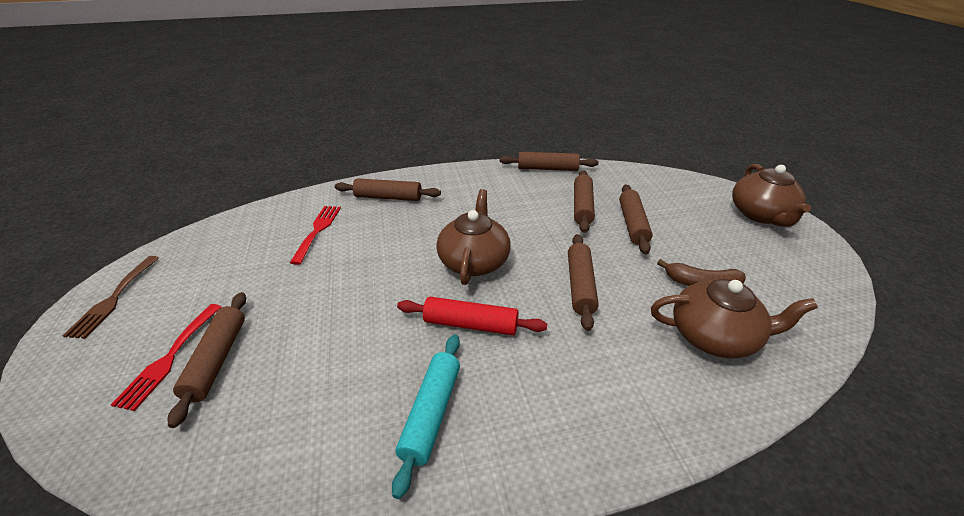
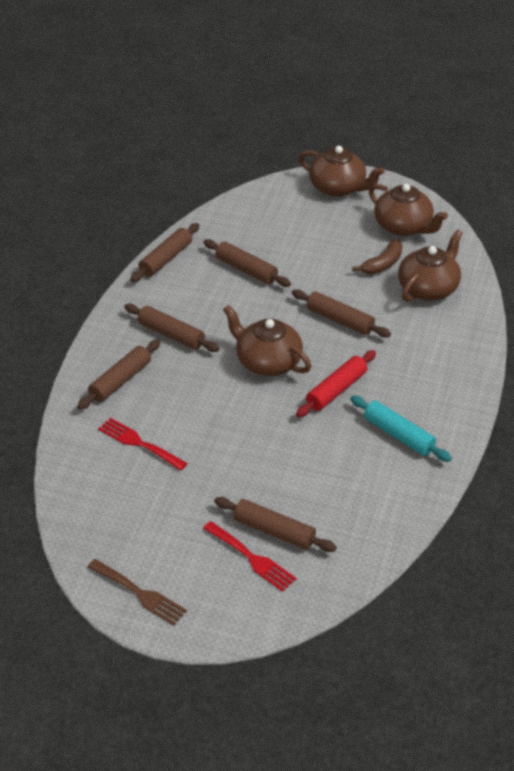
camera: 60 degrees left, 5 degrees up
(632, 224) = (293, 256): brown rolling pin -> brown rolling pin (171, 335)
(780, 276) = (403, 226): none -> brown teapot

